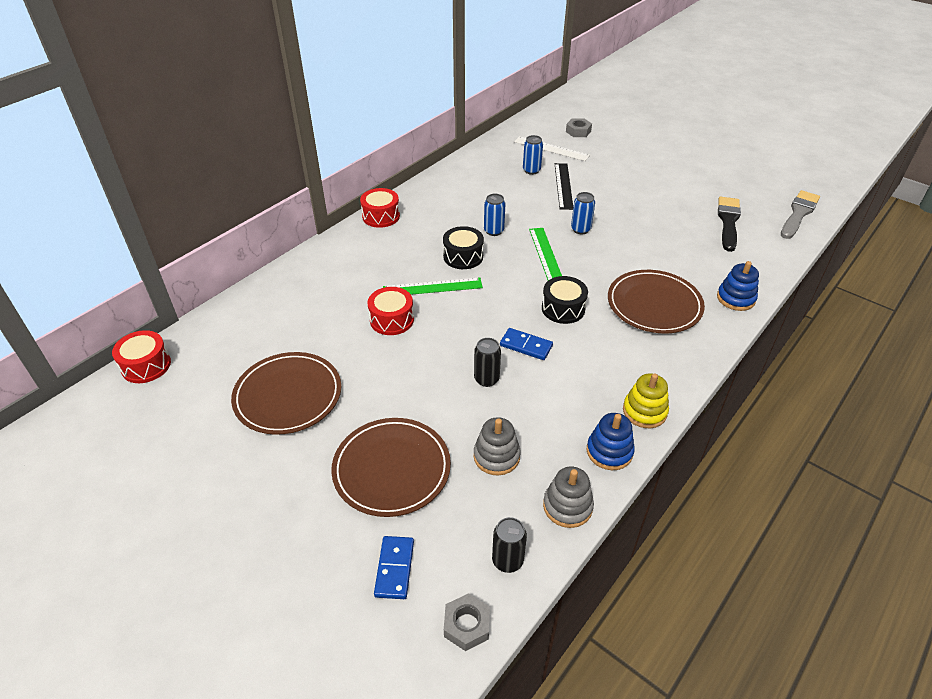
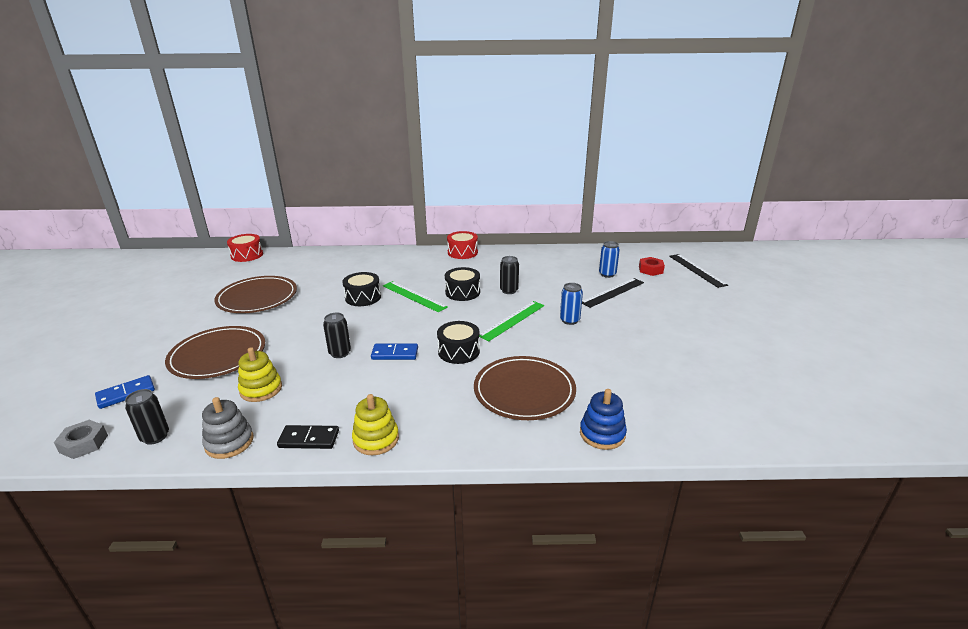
camera: 50 degrees right, 15 degrees down
(392, 320) = (363, 297): red drum -> black drum
(493, 231) = (509, 290): blue can -> black can
(496, 456) = (261, 389): grey stacking toy -> yellow stacking toy
(526, 346) = (395, 353): blue domino -> blue domino turned 75 degrees counterclockwise
(551, 148) = (650, 270): white ruler -> red nut
(578, 131) = (696, 270): grey nut -> black ruler
(609, 451) = (309, 439): blue stacking toy -> black domino
(728, 222) = (716, 385): black brush -> none
(798, 213) = (819, 425): grey brush -> none

